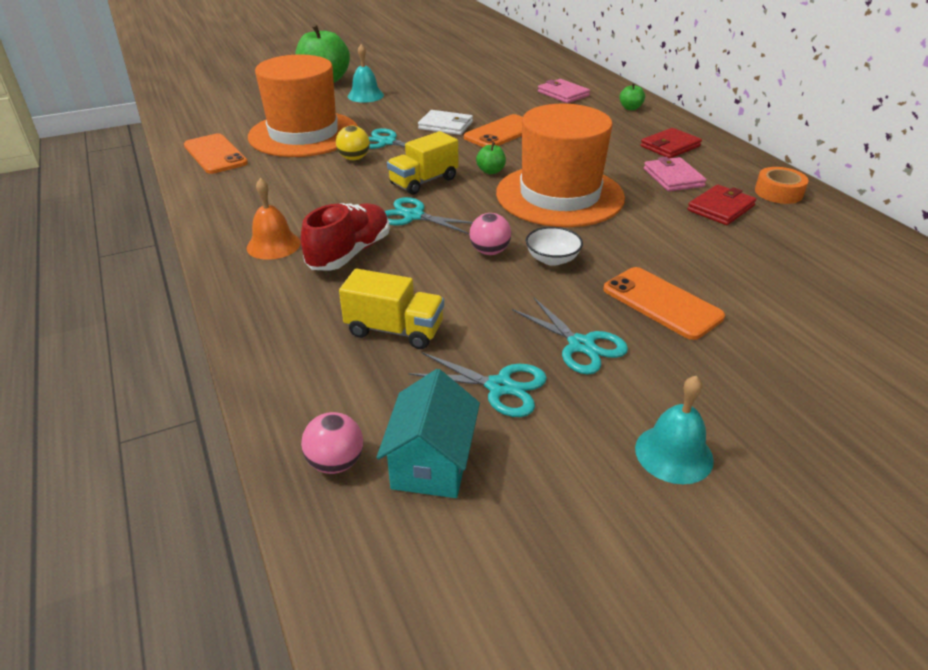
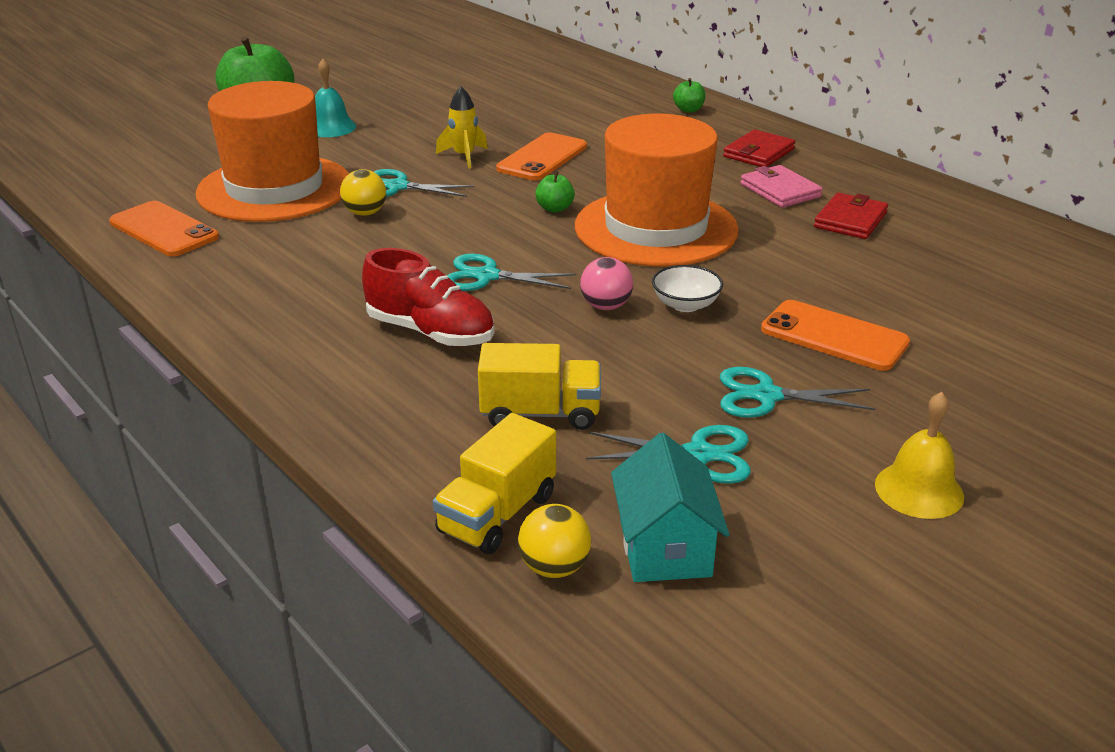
camera: 15 degrees left, 5 degrees down
(273, 245) = (323, 336): orange bell -> none
(336, 462) = (554, 567): pink ball -> yellow ball
(349, 253) = (430, 332): red shoe -> red shoe turned 105 degrees clockwise
(424, 181) = (475, 232): yellow truck -> yellow truck (497, 514)
(446, 125) = (464, 156): white wallet -> yellow rocket
(563, 94) = (595, 99): pink wallet -> none
(580, 345) = (766, 396): turquoise scissors -> turquoise scissors turned 150 degrees clockwise
(674, 454) = (919, 490): turquoise bell -> yellow bell
(778, 192) = (906, 194): orange tape -> none

